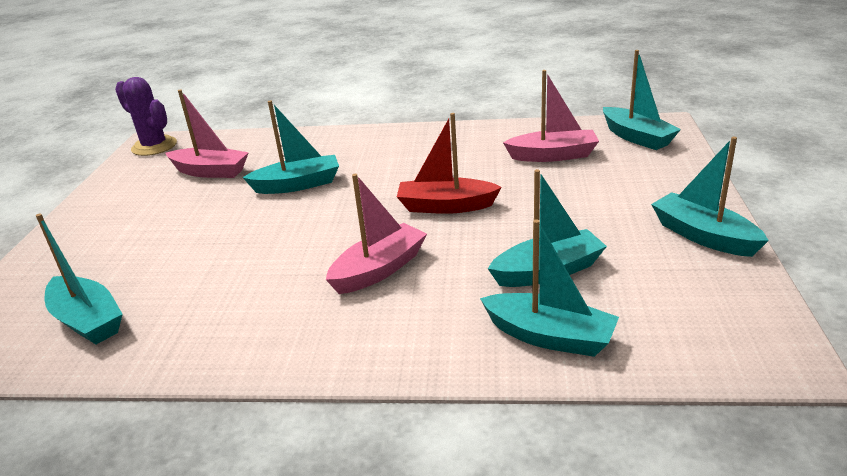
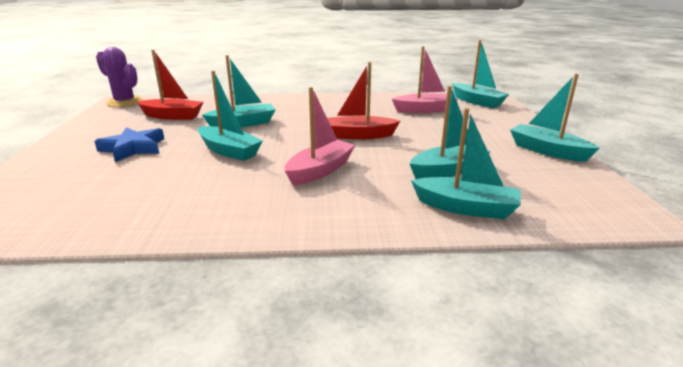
camera: 10 degrees left, 5 degrees down
(87, 320) = (79, 205): turquoise boat -> turquoise boat (229, 151)
(156, 229) = (133, 148): none -> blue star
(210, 172) = (172, 116): pink boat -> red boat

